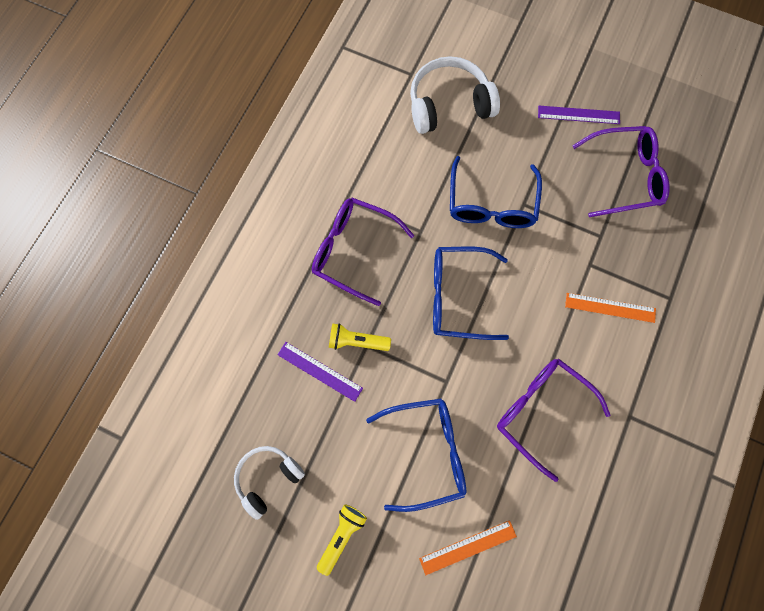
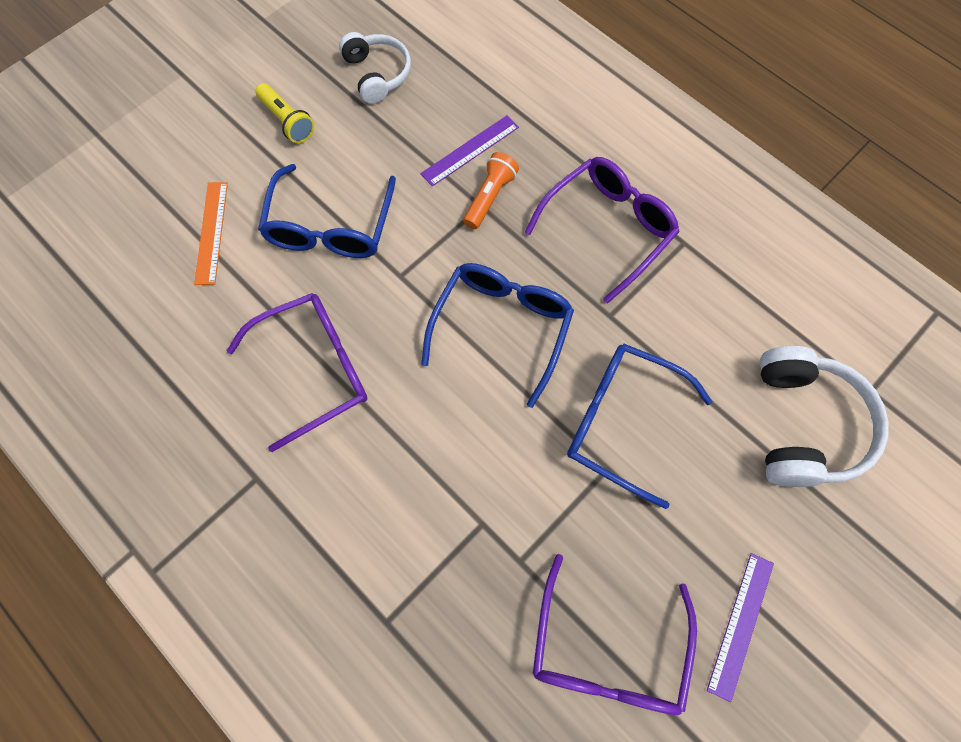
camera: 110 degrees right, 5 degrees down
(357, 341) = (489, 197): yellow flashlight -> orange flashlight
(610, 308) = (408, 522): orange ruler -> none

